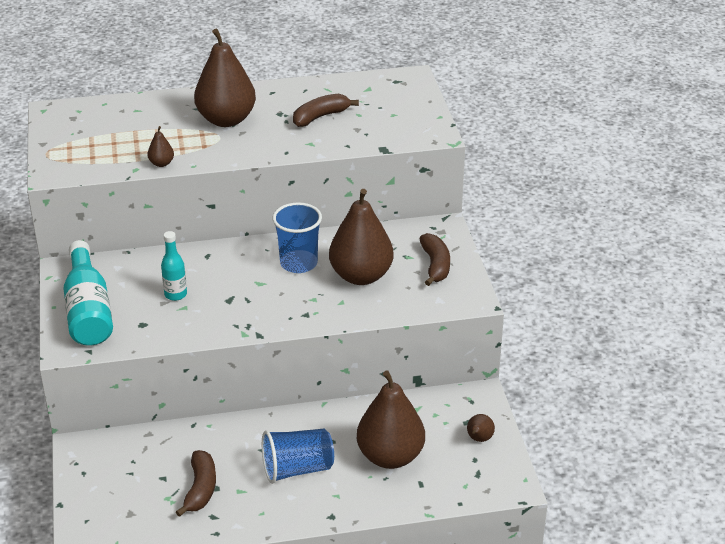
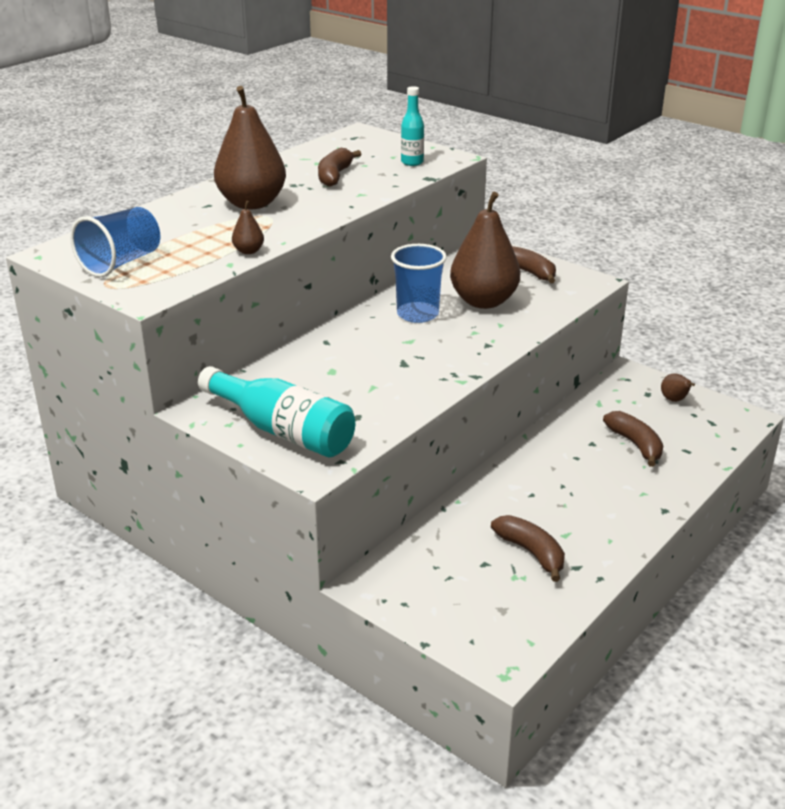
camera: 40 degrees left, 5 degrees down
(175, 294) = (348, 381): turquoise bottle -> turquoise bottle (412, 162)
(297, 469) = (583, 492): blue cup -> blue cup (121, 263)
(390, 456) = (635, 444): brown pear -> brown banana

